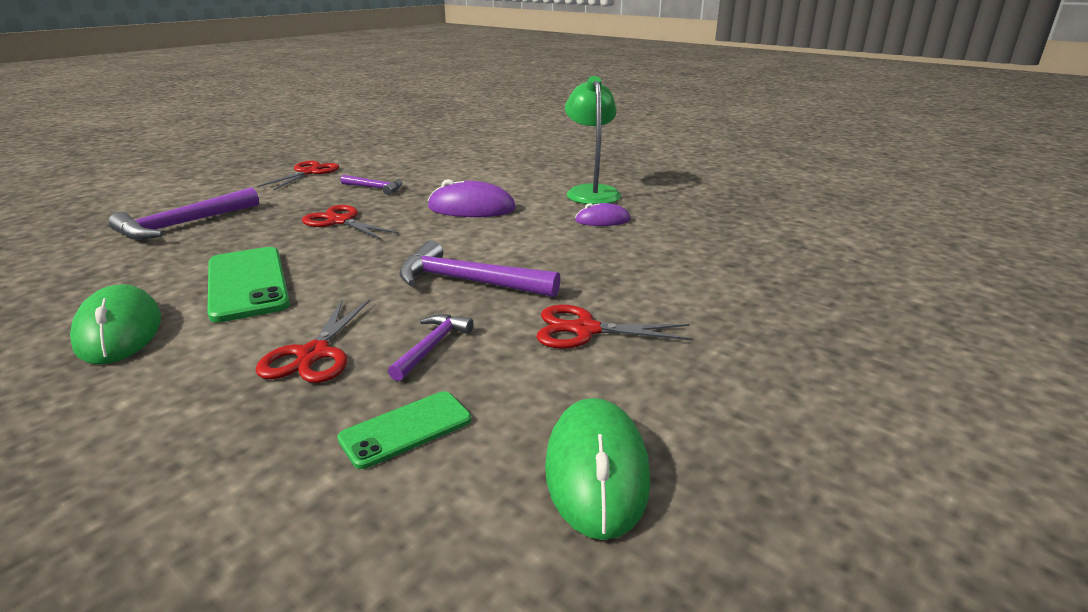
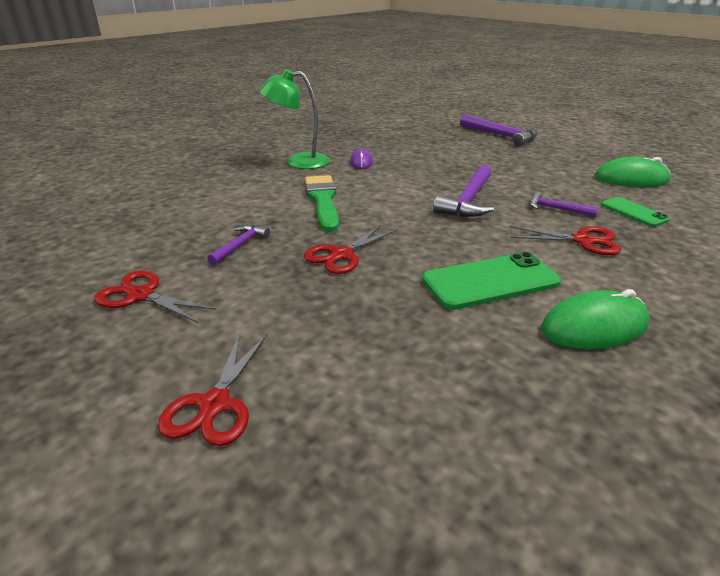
camera: 85 degrees left, 5 degrees up
(184, 224) = (329, 358): purple hammer -> purple hammer (500, 135)
(471, 208) = (323, 200): purple mouse -> green brush
(585, 330) = (521, 175): red scissors -> red scissors (215, 404)

